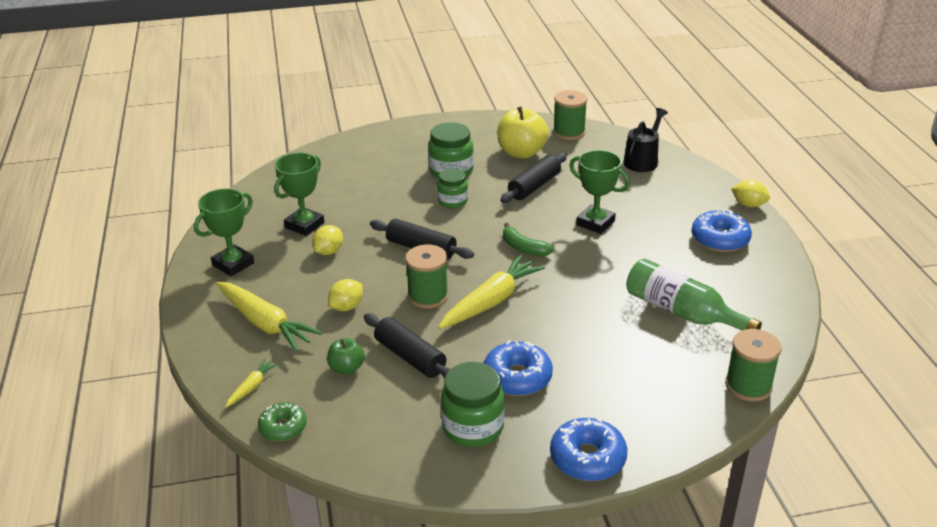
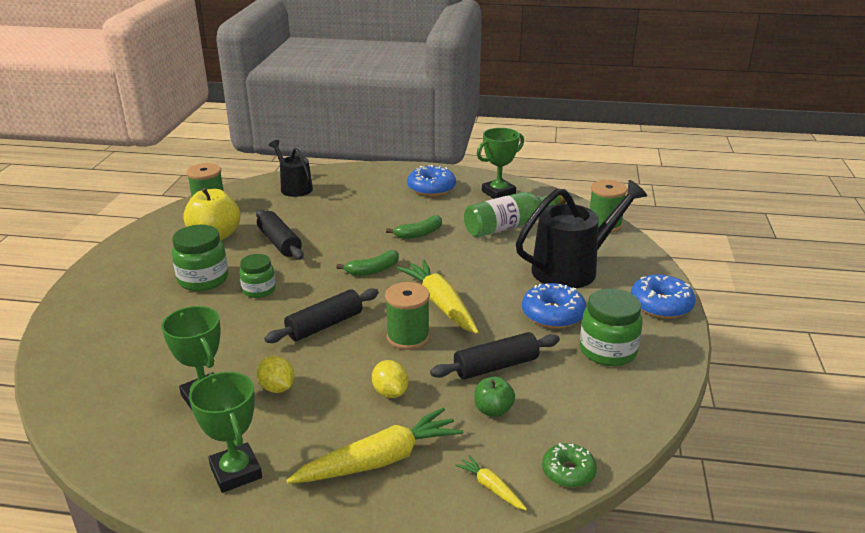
camera: 70 degrees left, 5 degrees down
(595, 223) = (365, 229): green trophy -> green trophy (498, 193)
(612, 256) = (419, 234): none -> green banana
(619, 375) = (571, 269): none -> black watering can
(748, 205) = (397, 167): yellow lemon -> none

